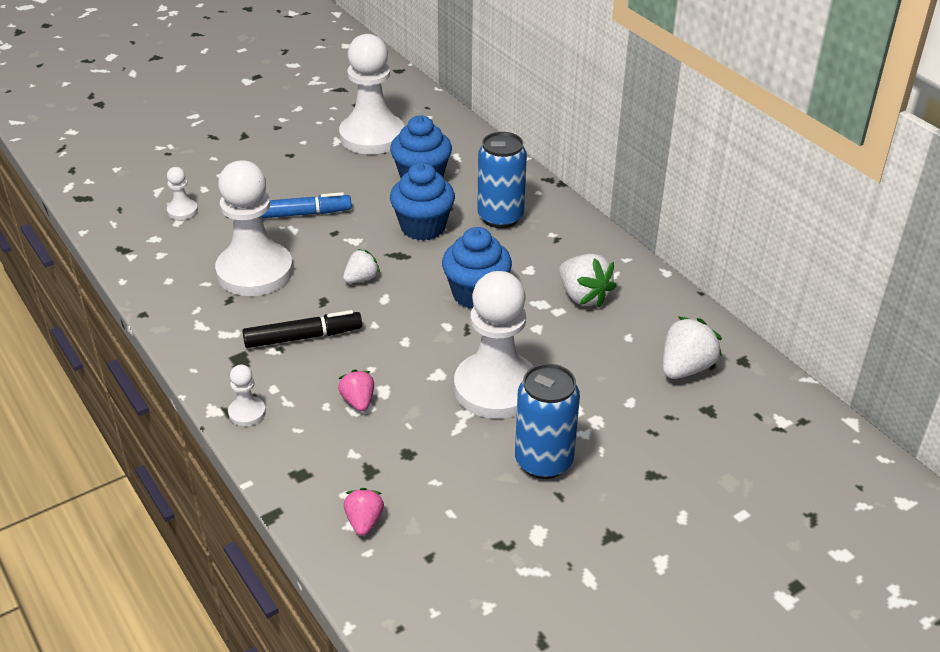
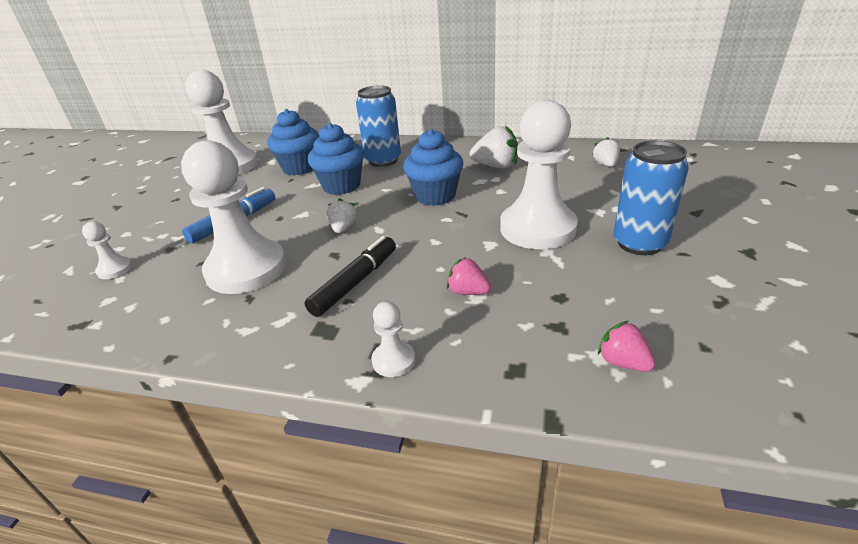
camera: 40 degrees left, 5 degrees down
(685, 368) = (605, 164): white strawberry -> white strawberry, size x0.62

